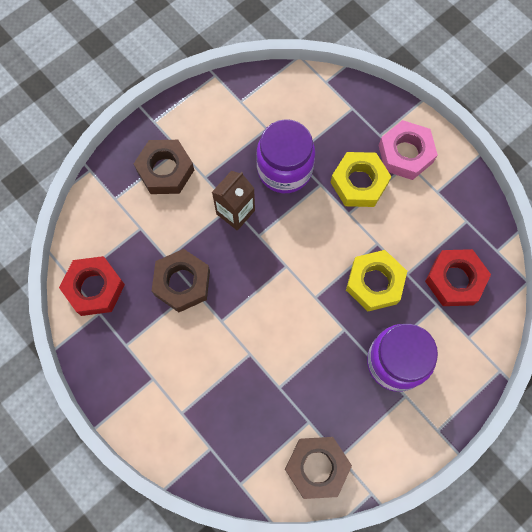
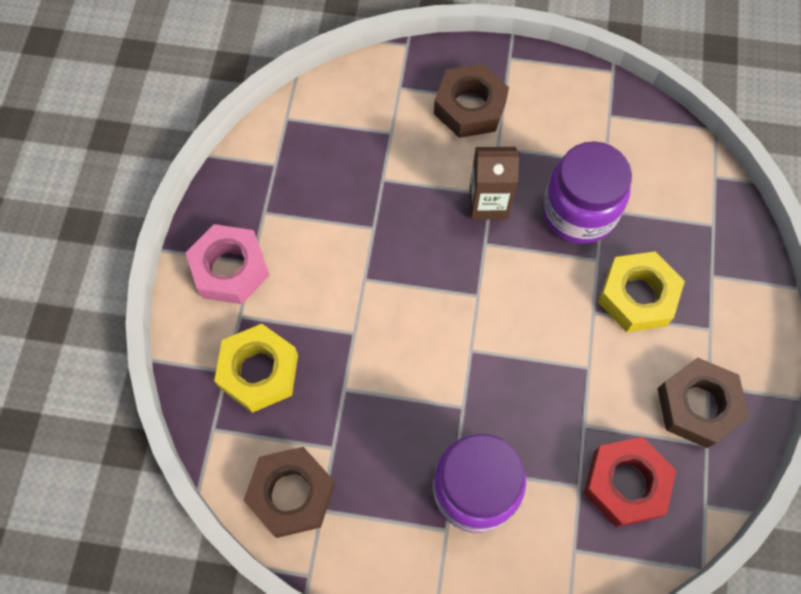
camera: 50 degrees right, 5 degrees down
(94, 288) = (295, 141): red nut -> none
(182, 283) = (370, 212): brown nut -> brown nut (698, 406)
(374, 283) = (542, 399): yellow nut -> yellow nut (259, 371)
(405, 154) = (718, 318): pink nut -> pink nut (230, 269)

